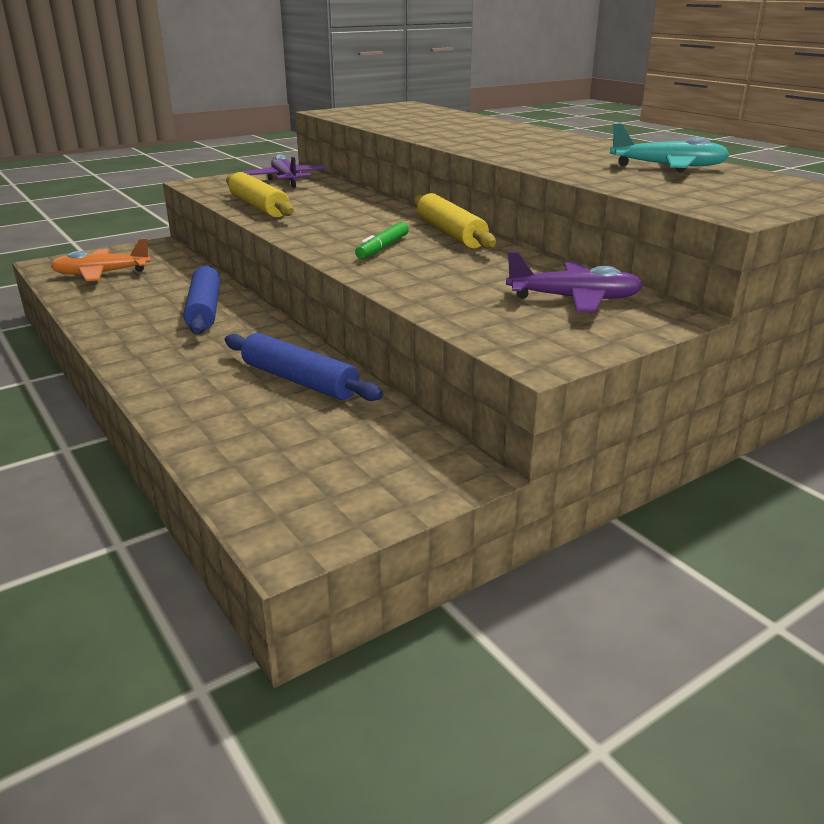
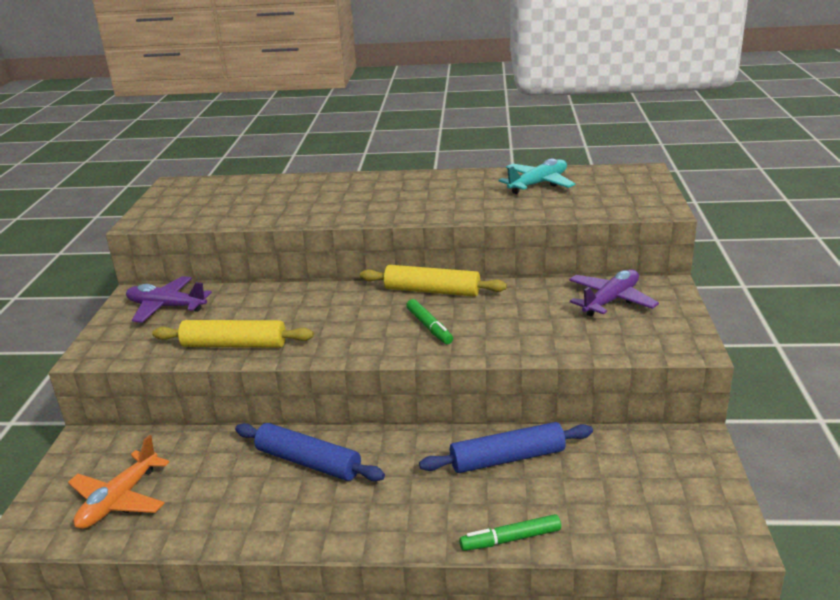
camera: 50 degrees left, 0 degrees up
(174, 416) = (510, 539): none -> green marker

